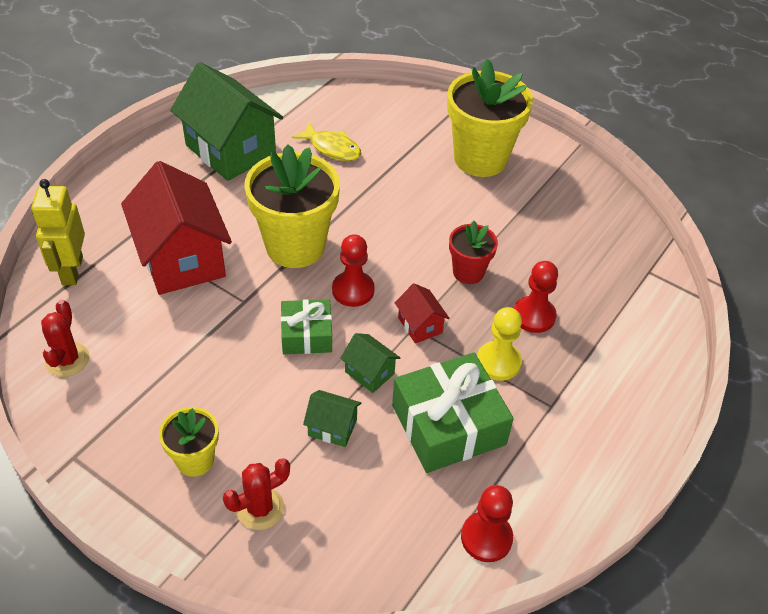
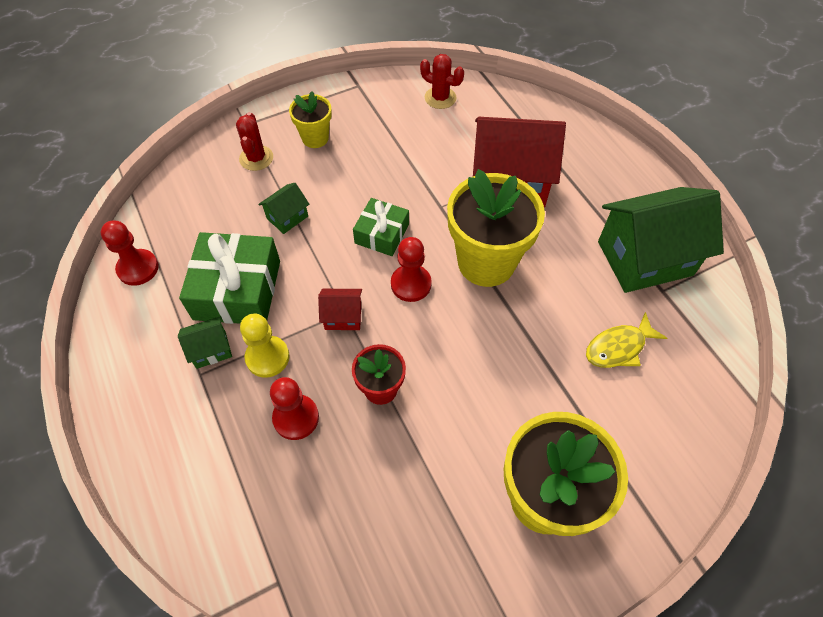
camera: 120 degrees right, 10 degrees up
(72, 270) = (528, 117): yellow robot -> none
(369, 372) = (319, 260): green house -> green house (211, 350)

